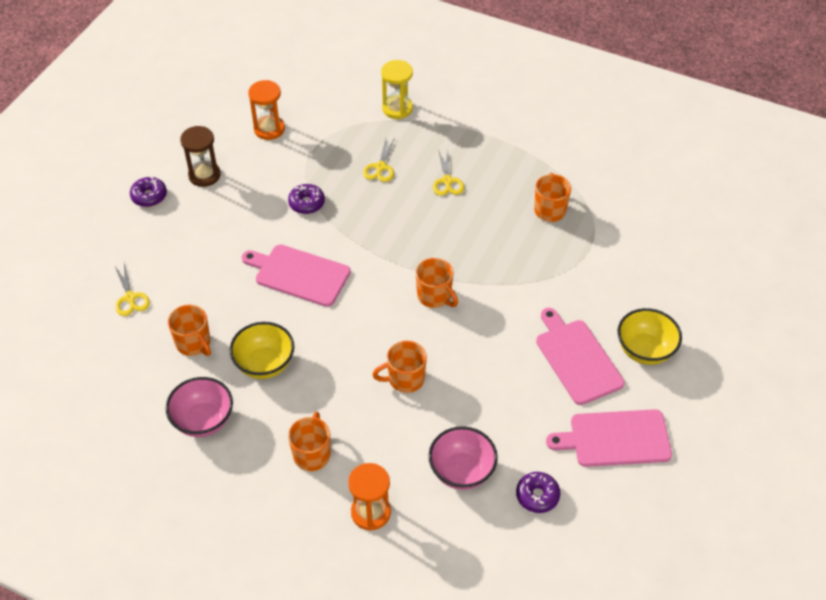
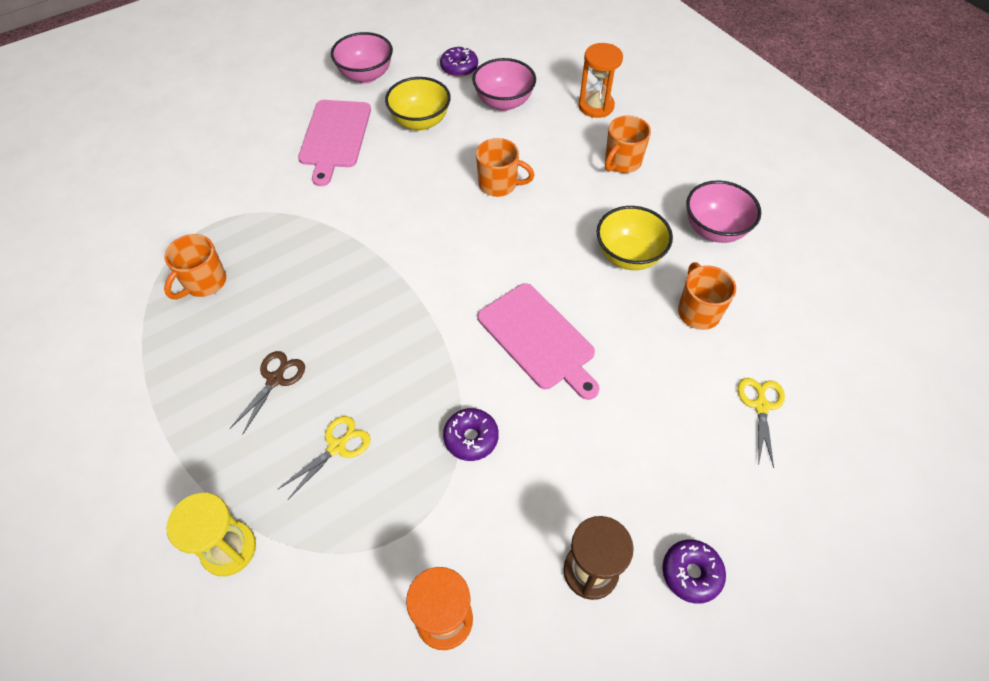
camera: 150 degrees left, 5 degrees up
(435, 296) = (410, 246): orange mug -> none
(447, 181) = (275, 379): yellow scissors -> brown scissors
(615, 439) = (366, 75): pink cutting board -> pink bowl
(645, 350) = (273, 119): yellow bowl -> yellow bowl (420, 122)

